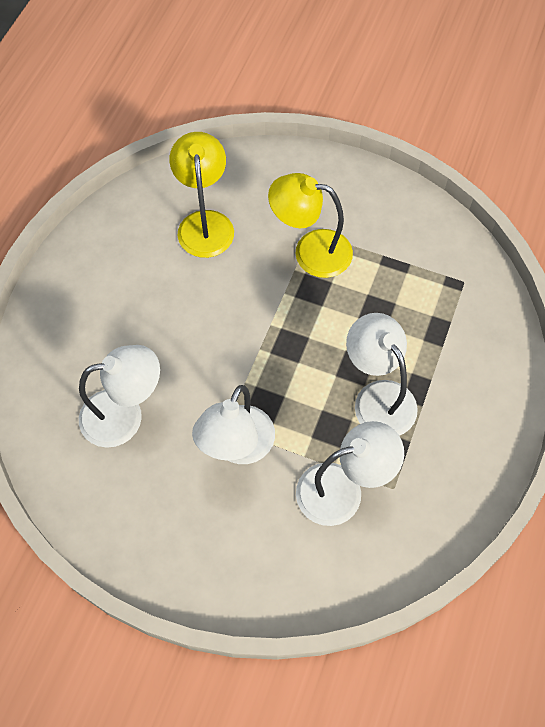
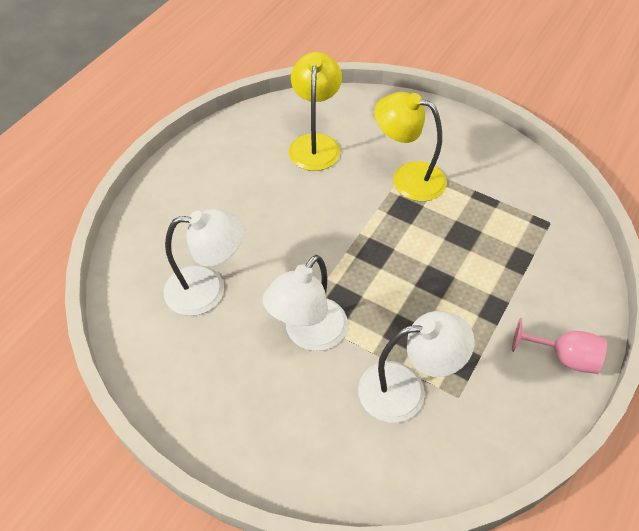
camera: 10 degrees right, 10 degrees down
(378, 397) = (453, 310): white lamp -> none
(490, 430) = (563, 357): none -> pink goblet

